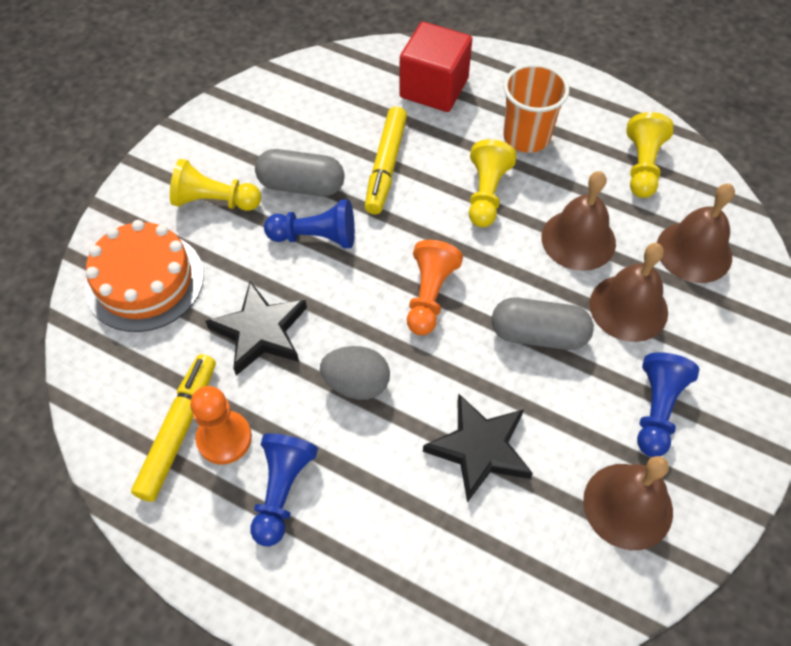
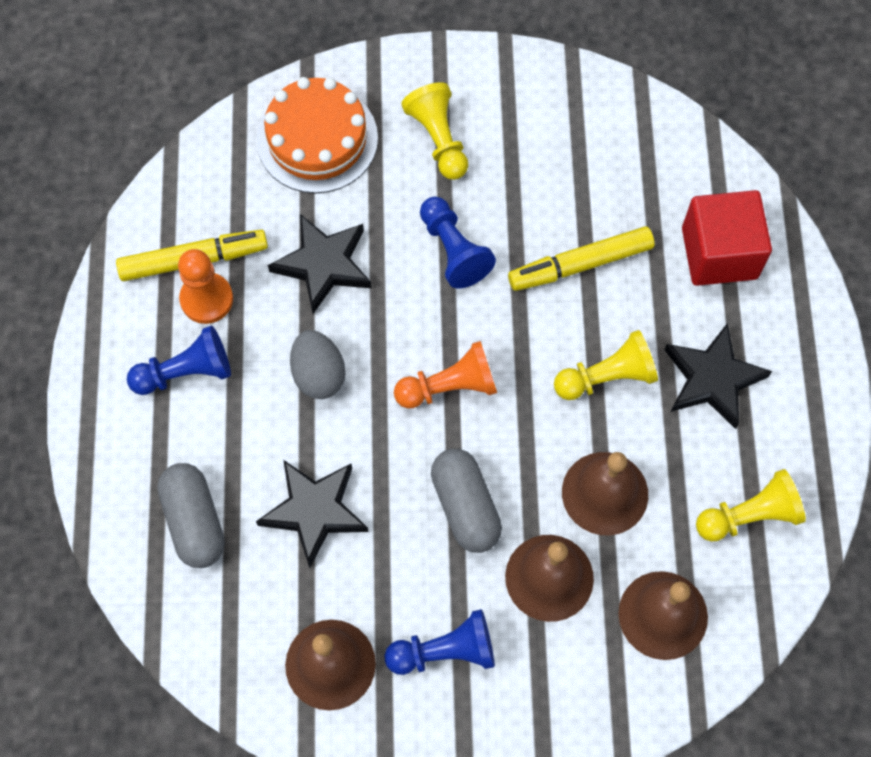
camera: 60 degrees right, 10 degrees up
(301, 185) = (506, 202): grey capsule -> grey capsule (194, 521)
(526, 136) = (712, 379): orange cup -> black star

